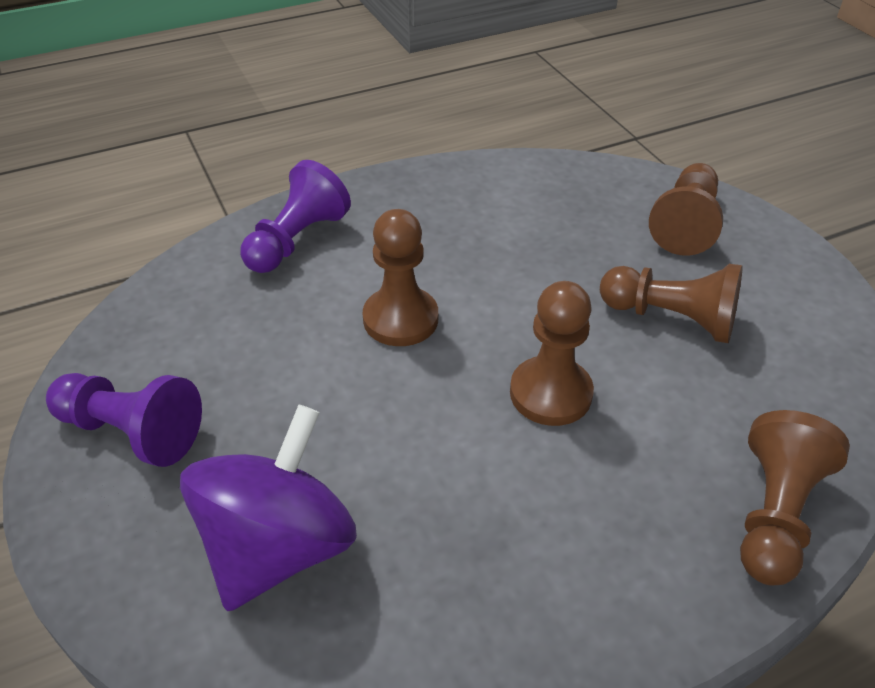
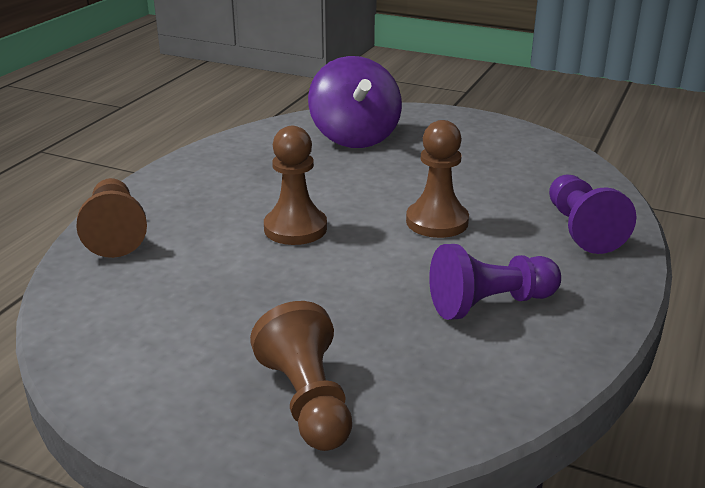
camera: 140 degrees right, 15 degrees down
(132, 432) = (479, 135): purple pawn -> purple pawn (490, 304)
(671, 318) = (252, 306): brown pawn -> none

